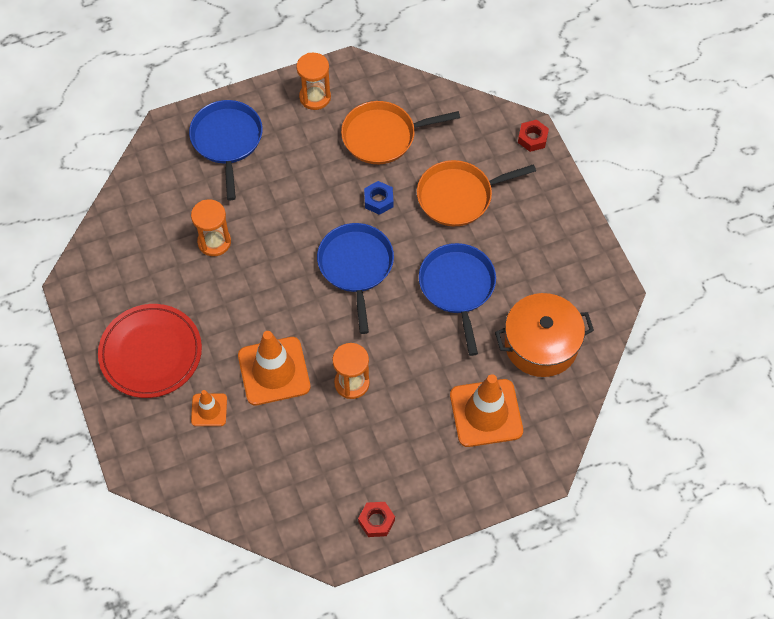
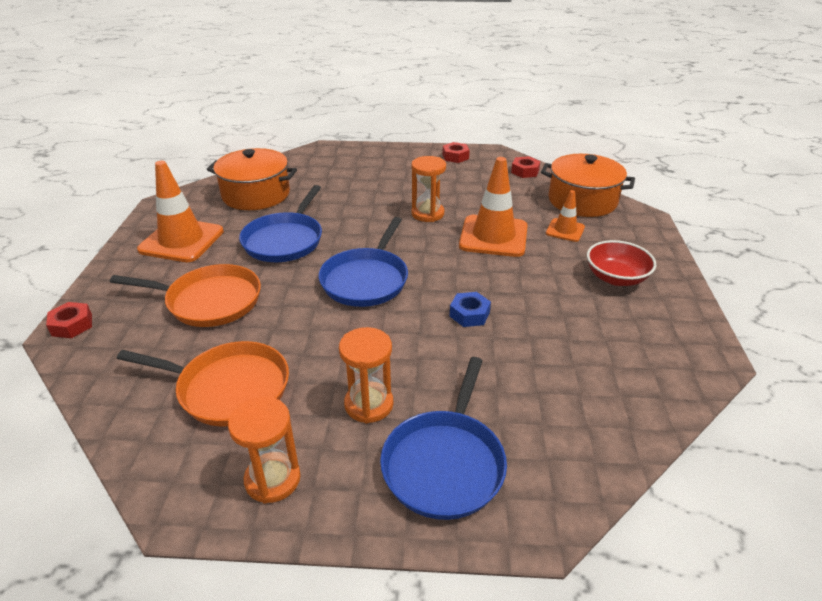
camera: 155 degrees left, 25 degrees down
(151, 353) = (616, 278): red plate -> red bowl
(202, 476) = (582, 201): none -> orange pot
(214, 242) = (514, 346): orange hourglass -> orange hourglass (369, 404)
(281, 518) = (525, 171): none -> red nut
(378, 200) = (296, 324): blue nut -> blue nut (469, 314)
(486, 413) = (335, 177): orange traffic cone -> orange traffic cone (181, 240)

